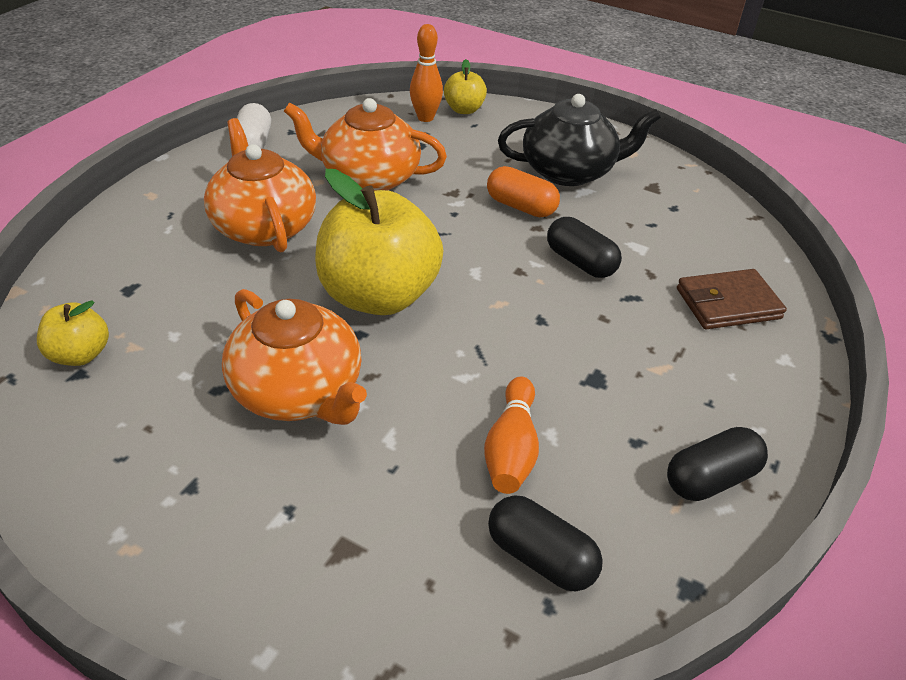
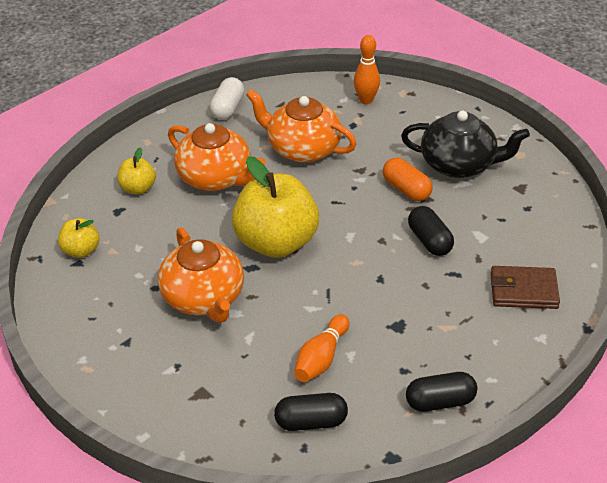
camera: 20 degrees right, 0 degrees up
(264, 226) = (216, 178): orange teapot -> orange teapot turned 135 degrees clockwise
(464, 110) = (400, 96): yellow apple -> yellow apple (138, 188)
(540, 557) = (311, 422): black capsule -> black capsule turned 60 degrees counterclockwise

